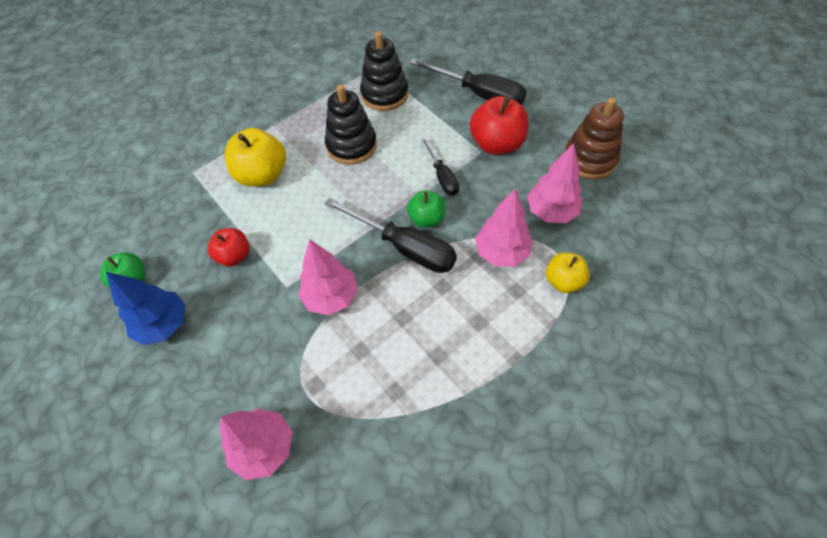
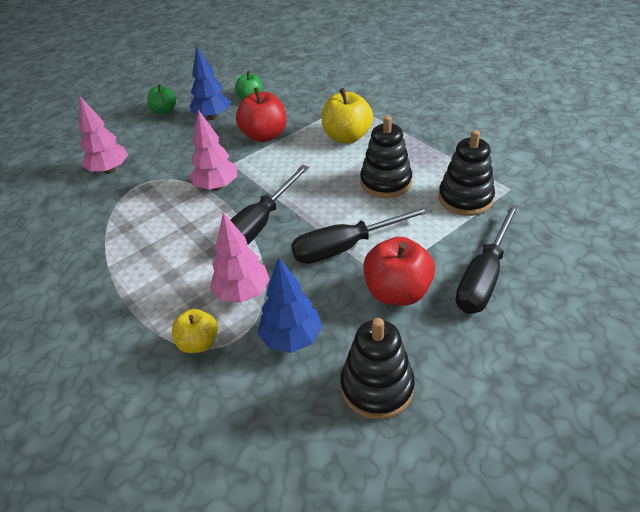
camera: 90 degrees right, 15 degrees down
(234, 256) = (264, 136): red apple -> red apple, size x1.63
(426, 219) = (291, 238): green apple -> green apple (164, 111)
(442, 176) = (346, 247): black screwdriver -> black screwdriver, size x1.73
(551, 212) = (291, 338): pink tree -> blue tree
(589, 159) = (377, 387): brown stacking toy -> black stacking toy

